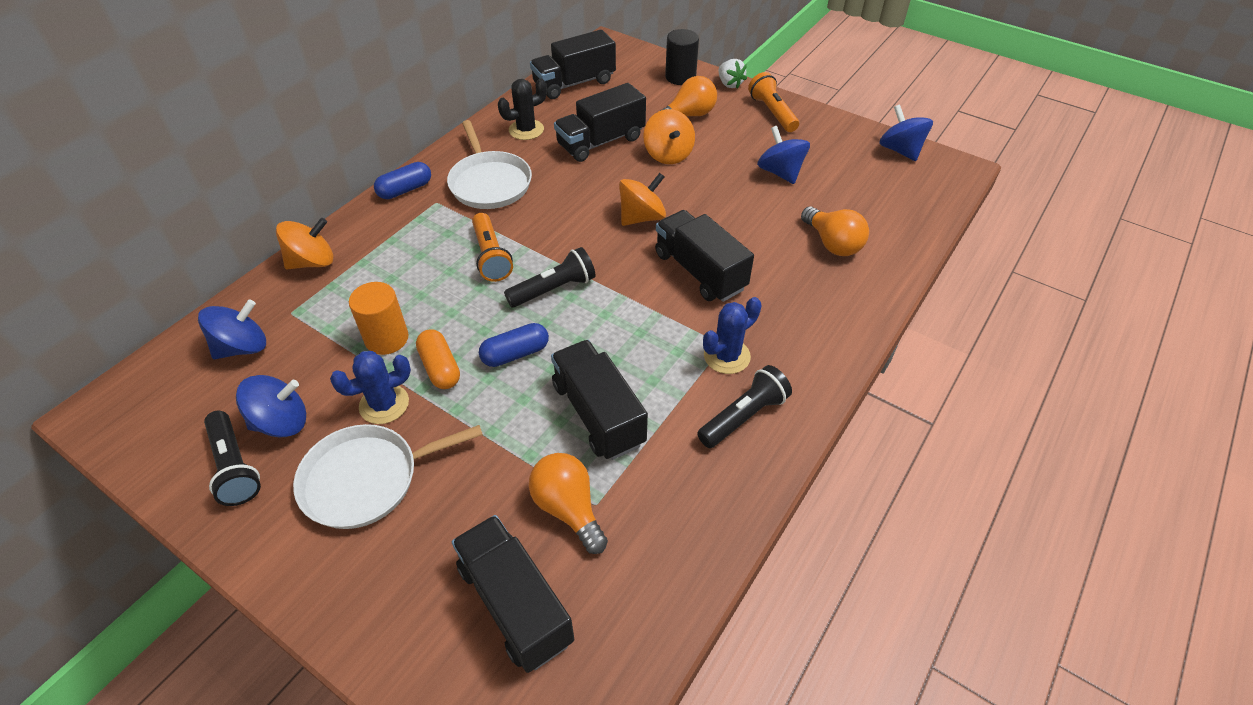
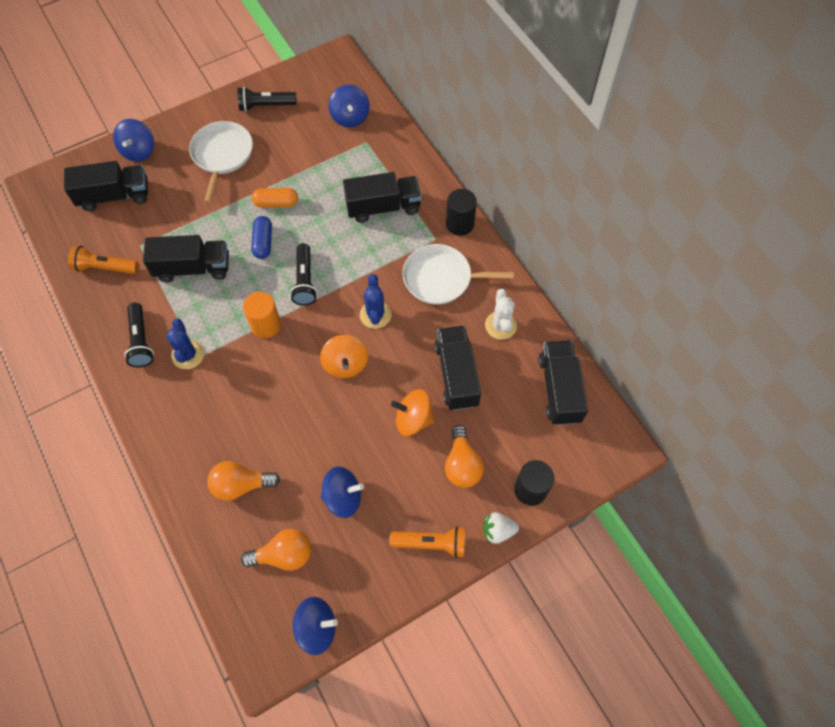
camera: 115 degrees right, 15 degrees up
(282, 422) = (282, 127): blue spinning top -> blue spinning top (139, 151)
(312, 262) = (408, 159): orange spinning top -> none
(384, 404) = (266, 172): blue cactus -> blue cactus (375, 315)
(387, 338) = (315, 183): orange cylinder -> orange cylinder (266, 325)
(405, 190) = (460, 224): blue capsule -> black cylinder
(491, 256) = (357, 255): orange flashlight -> orange flashlight (105, 267)
(526, 130) = (500, 325): black cactus -> white cactus
(568, 508) = (146, 233): orange light bulb -> orange light bulb (284, 555)
(700, 271) = (268, 376): black truck -> black truck (383, 207)

